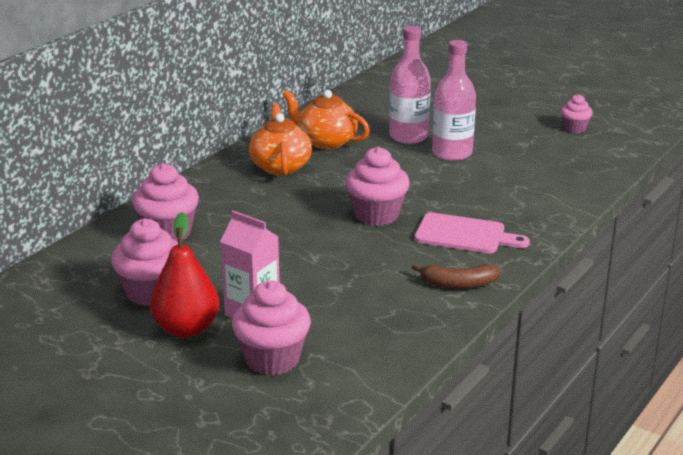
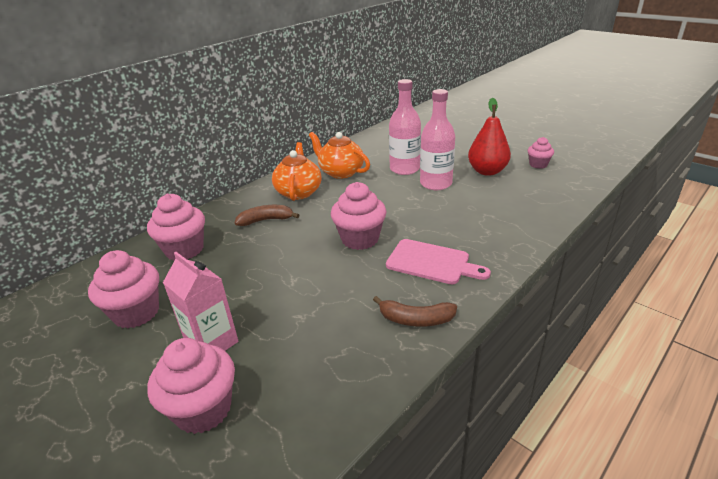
camera: 10 degrees right, 5 degrees up
(186, 329) = (143, 359): red pear -> red pear (487, 171)
(253, 199) = (266, 220): none -> brown banana

